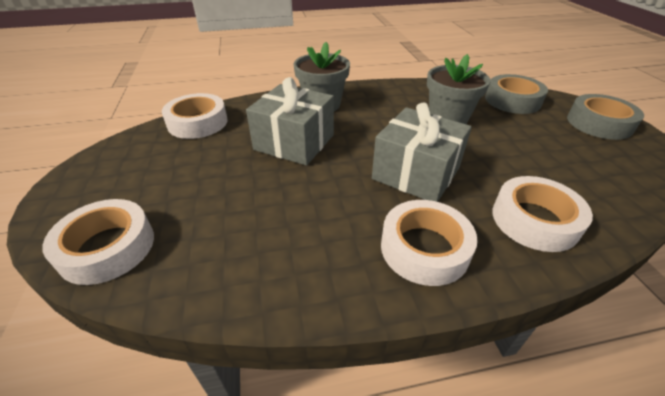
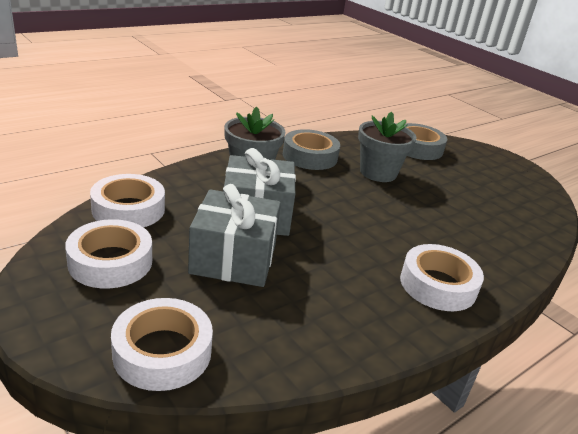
camera: 30 degrees left, 10 degrees down
(416, 173) = (388, 226): grey gift -> grey gift (233, 258)
(534, 220) = (496, 247): white tape -> white tape (110, 262)
(599, 123) = (491, 161): grey tape -> grey tape (310, 156)

